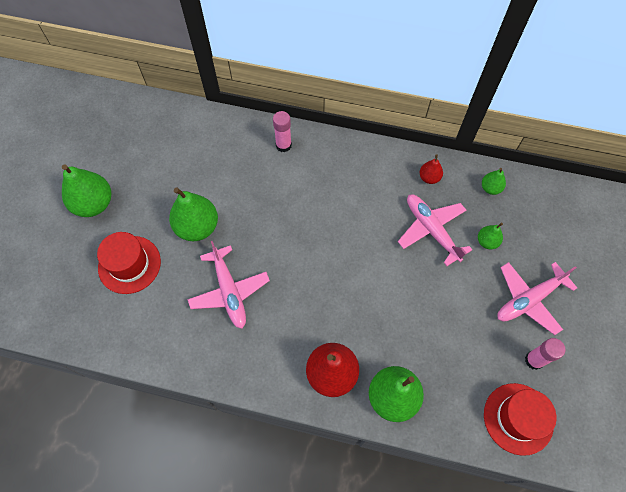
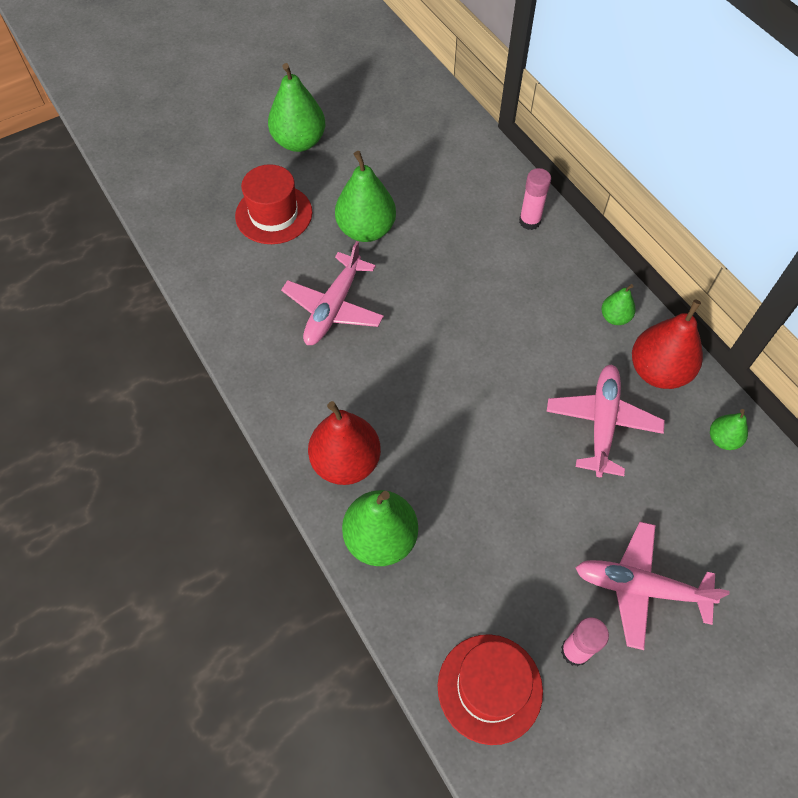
camera: 45 degrees right, 5 degrees down
(429, 178) = (658, 371): red pear -> red pear, size x1.94
(487, 241) = (655, 488): green pear -> green pear (614, 317)

